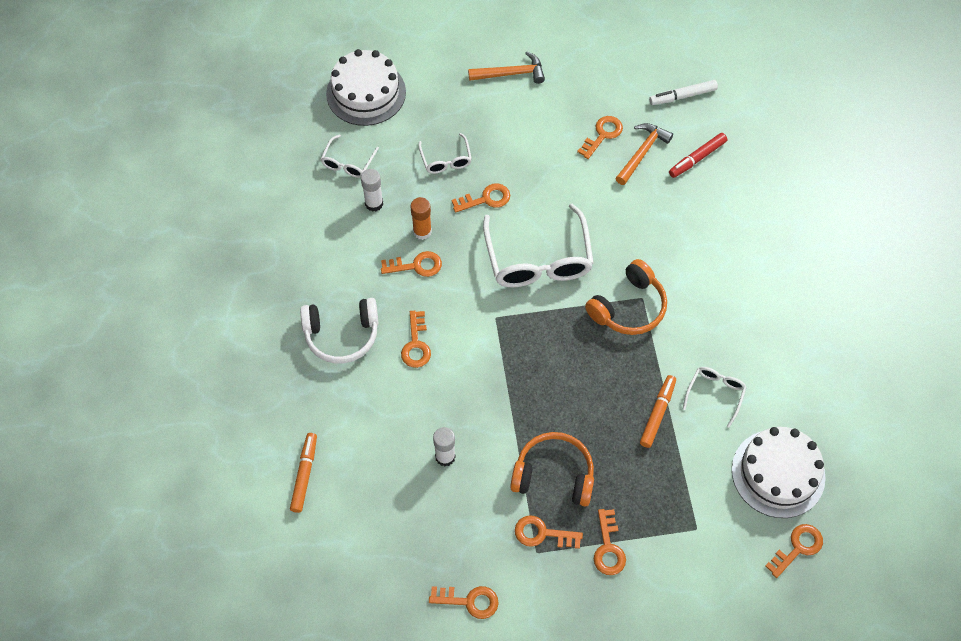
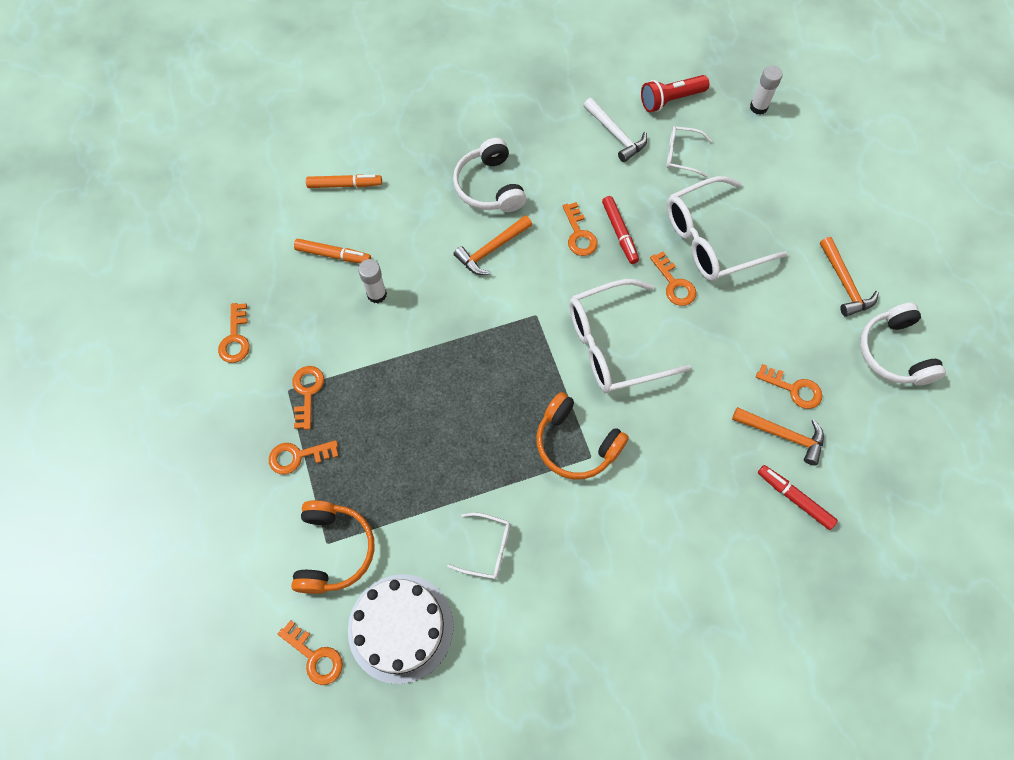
camera: 80 degrees right, 5 degrees up
(281, 158) = (670, 100): none -> red flashlight
(309, 213) = (615, 134): none -> white hammer
(366, 93) = (771, 154): white cake -> none
(374, 203) = (640, 185): white glue stick -> white glue stick (758, 107)
(416, 344) = (491, 249): orange key -> orange hammer
(422, 232) = (619, 233): orange glue stick -> red marker
(446, 160) = (712, 239): white glasses -> white glasses, size x2.01
(554, 474) = (370, 394): orange headphones -> orange headphones (334, 550)
(581, 58) = (893, 353): none -> white headphones
(657, 413) = (453, 488): orange marker -> orange marker (333, 255)
(682, 96) = (880, 472): white marker -> none

